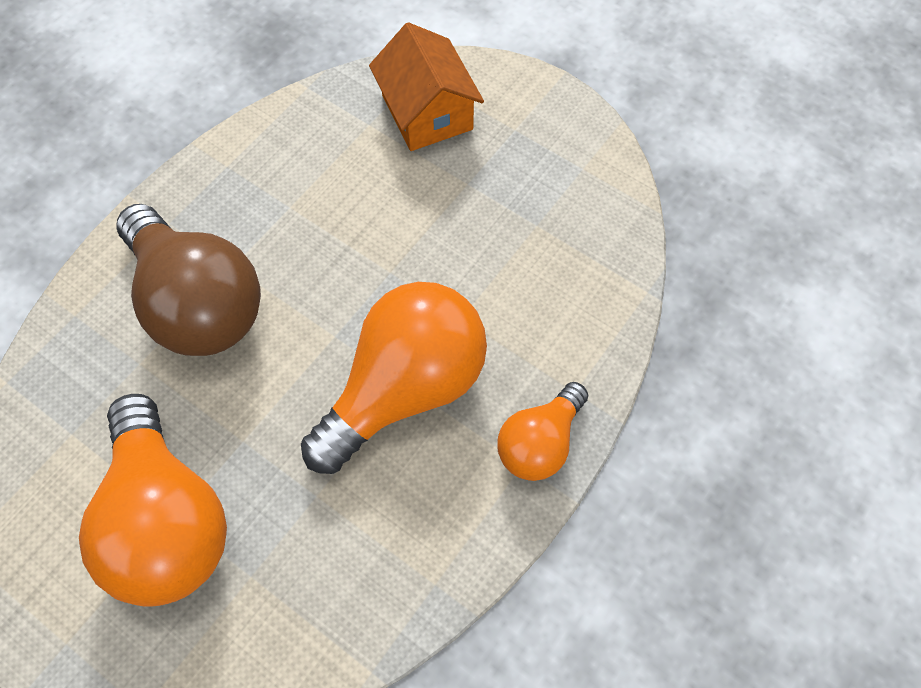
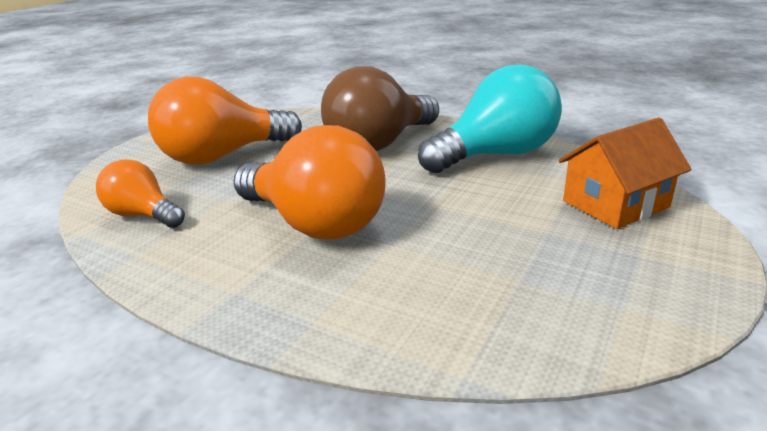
camera: 85 degrees right, 35 degrees down
(281, 179) = (496, 155): none -> turquoise light bulb
(540, 443) = (254, 301): orange light bulb -> orange light bulb (143, 215)

